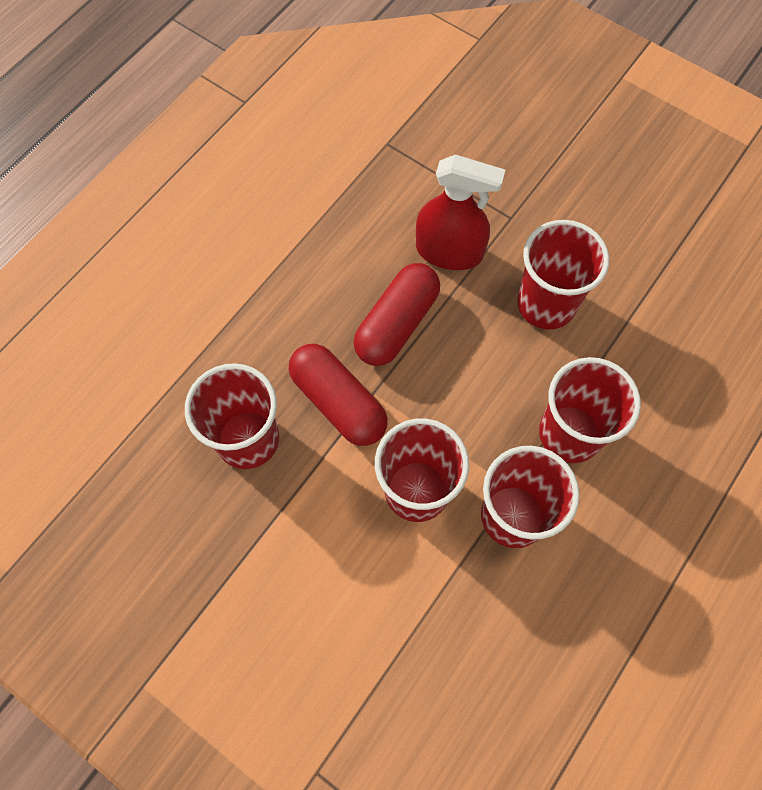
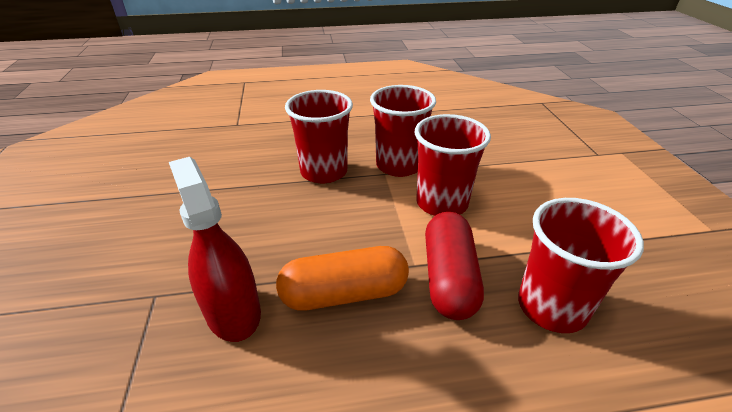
camera: 135 degrees left, 30 degrees down
(397, 324) = (344, 293): red capsule -> orange capsule
(546, 304) = (235, 227): red cup -> none

